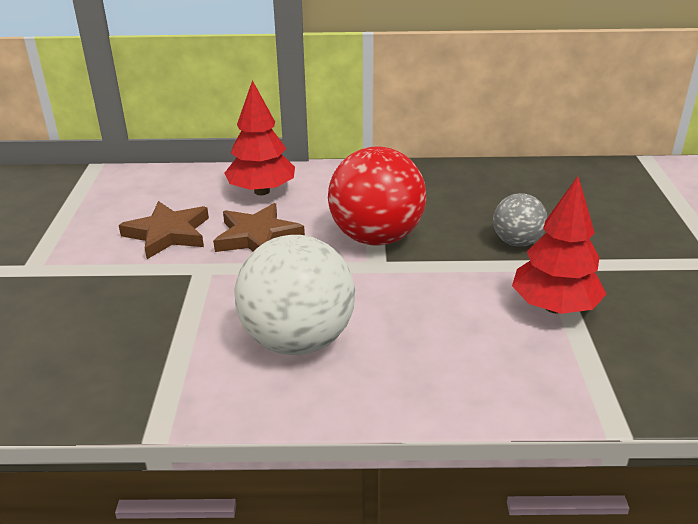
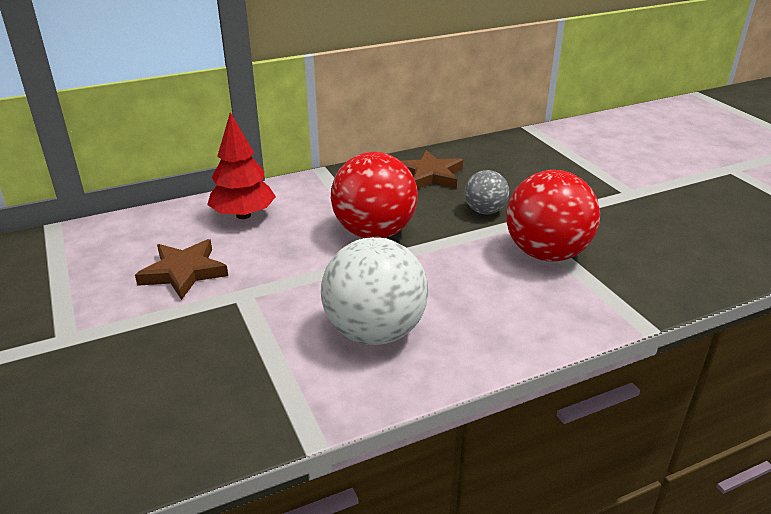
camera: 25 degrees left, 0 degrees up
(257, 237) = (271, 255): brown star -> brown star (430, 175)
(554, 307) = (546, 253): red tree -> red ball

